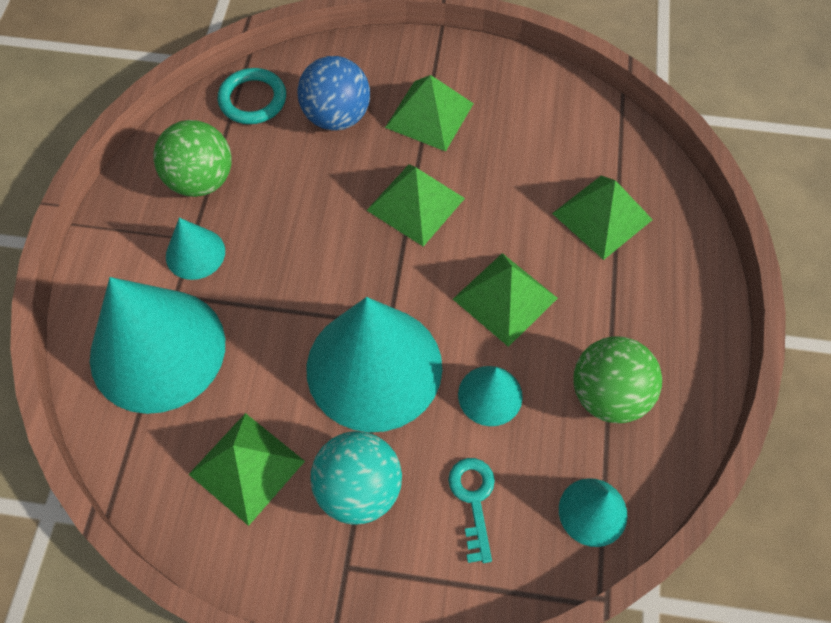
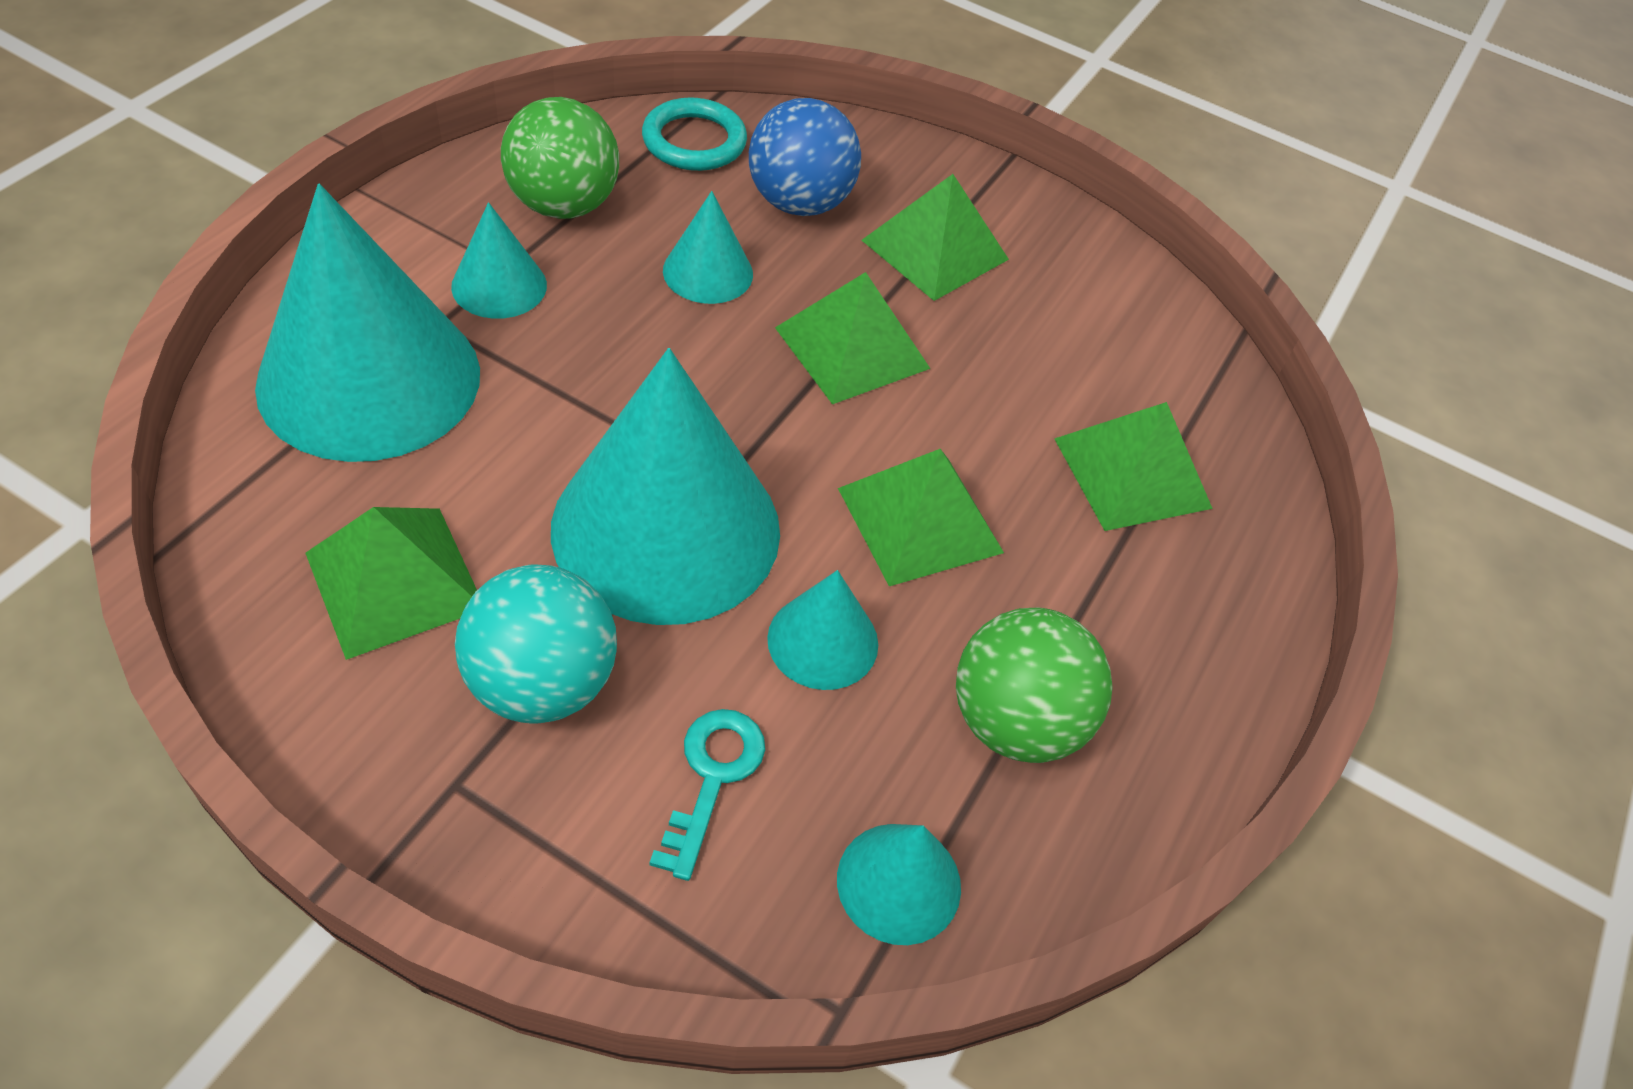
camera: 15 degrees right, 10 degrees down
(309, 189) = (708, 272): none -> turquoise cone

